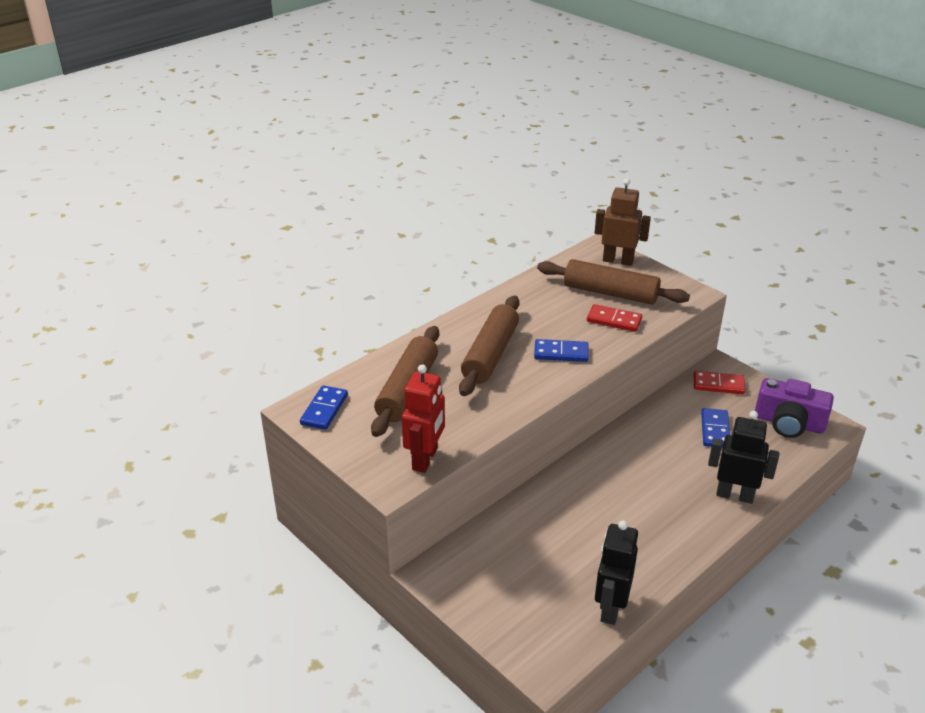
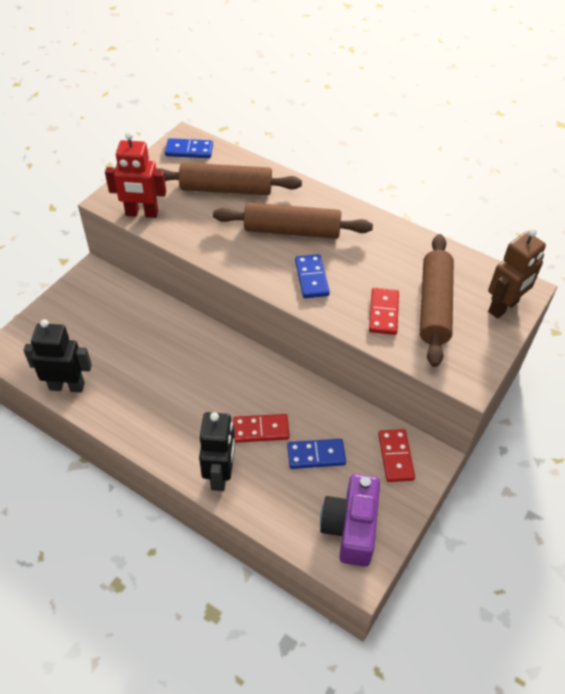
camera: 75 degrees right, 15 degrees up
(618, 261) = (503, 307): brown robot -> brown robot turned 45 degrees clockwise
(684, 460) = (261, 429): none -> red domino

